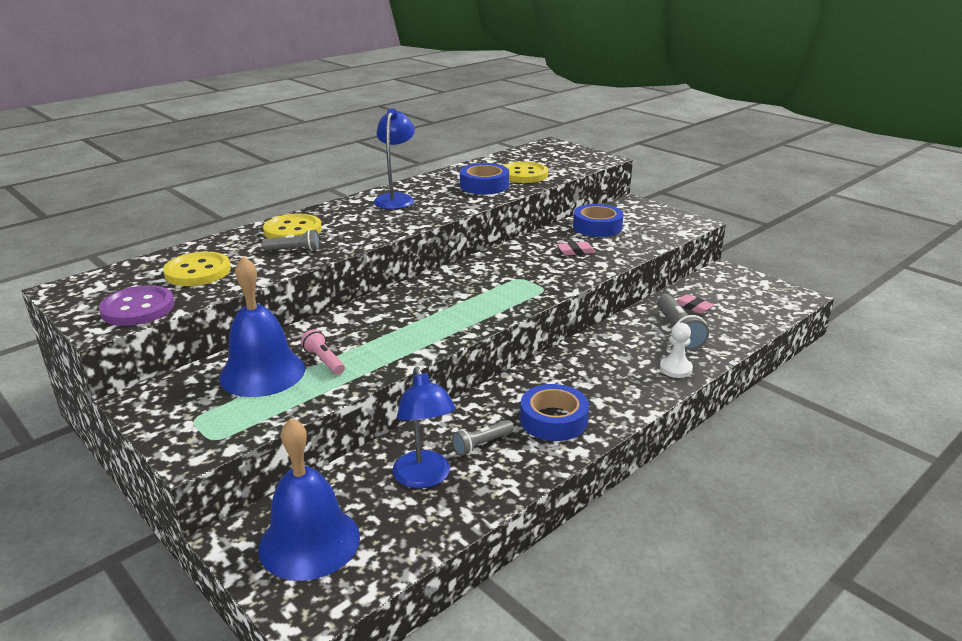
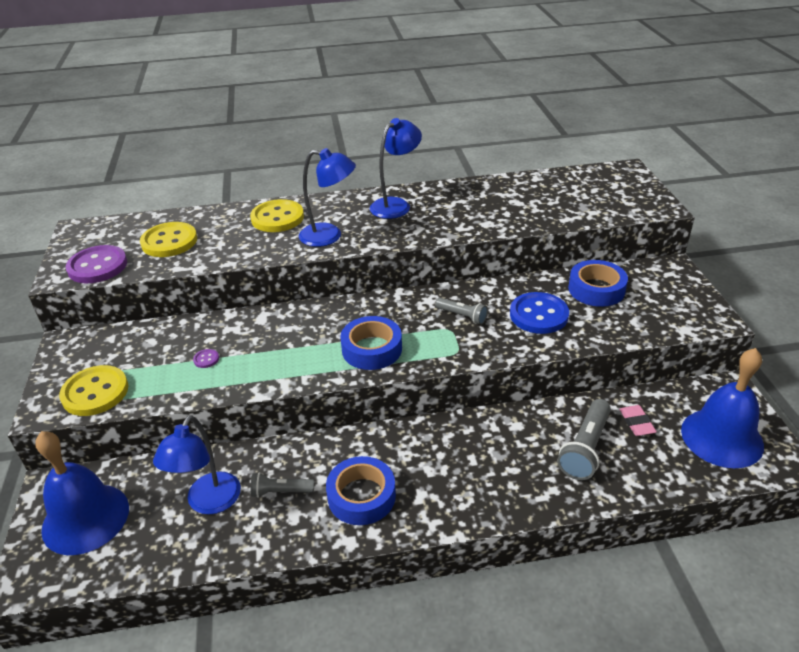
camera: 35 degrees right, 10 degrees up
(262, 373) = (157, 352): blue bell -> blue bell (722, 437)
(294, 250) = (255, 241): grey flashlight -> grey flashlight (462, 316)
(324, 361) = (206, 359): pink flashlight -> purple button
(364, 230) = (329, 236): none -> blue lamp
(484, 185) = (492, 211): blue tape -> blue tape (372, 349)
(524, 174) = (547, 207): yellow button -> yellow button (95, 392)
(576, 251) = (538, 315): pink eraser -> blue button
(675, 369) = (534, 493): white pawn -> none

